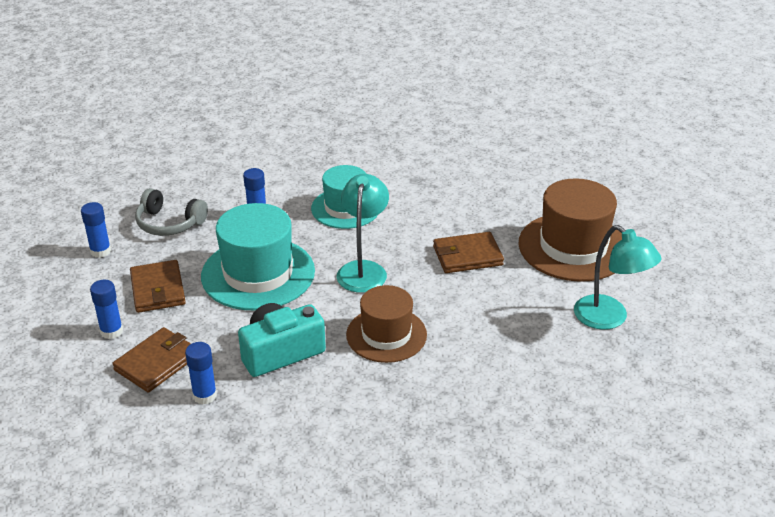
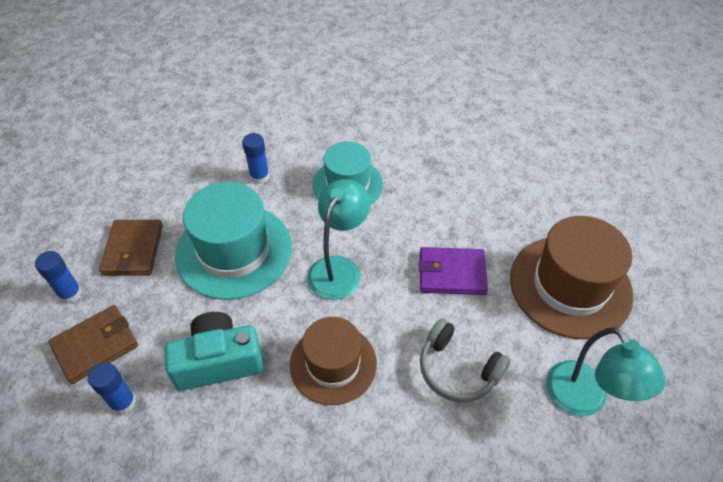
camera: 15 degrees right, 15 degrees up
(100, 251) = (101, 191): blue glue stick -> none
(169, 223) = (175, 170): grey headphones -> grey headphones (457, 369)
(467, 256) = (451, 273): brown wallet -> purple wallet

